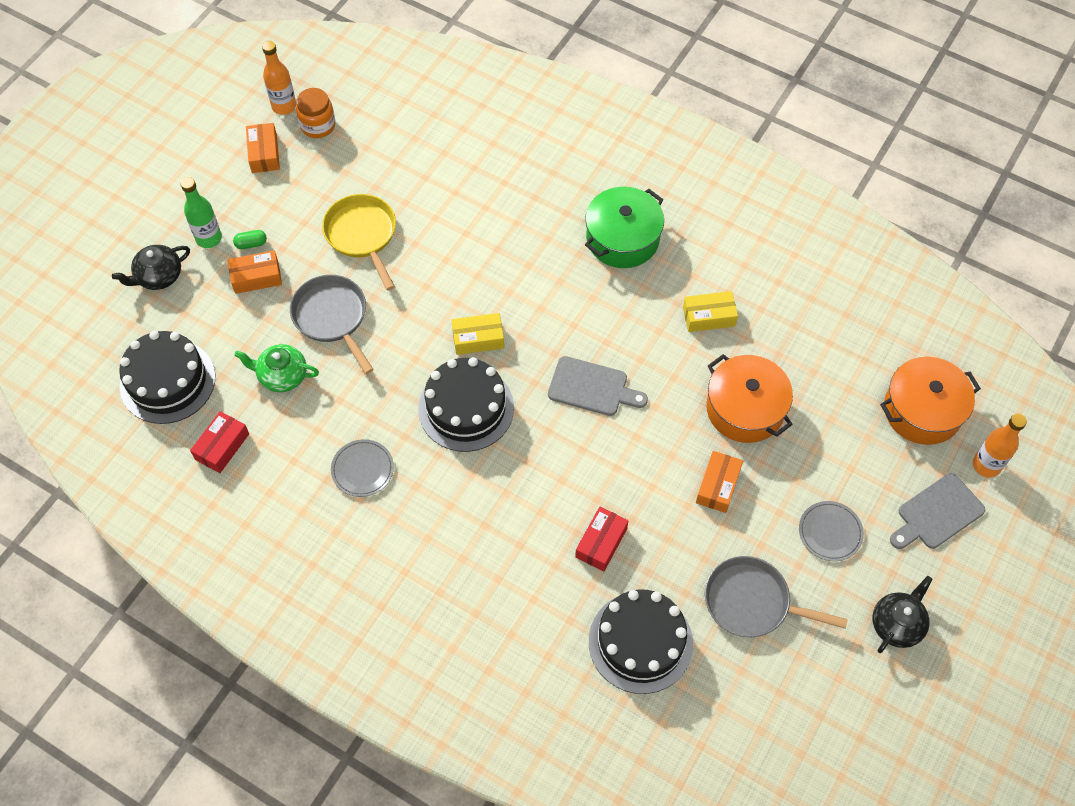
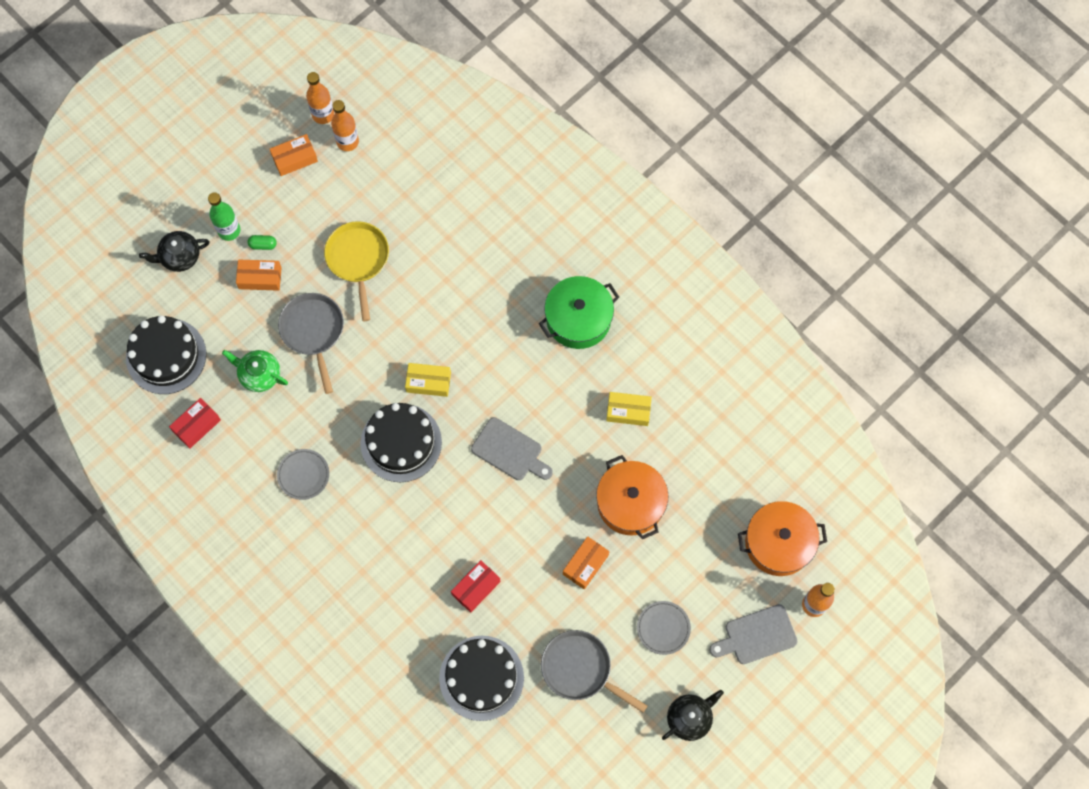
camera: 15 degrees right, 10 degrees up
(264, 153) = (295, 159): orange box -> orange box turned 60 degrees clockwise
(318, 125) = (347, 142): orange jar -> orange bottle

